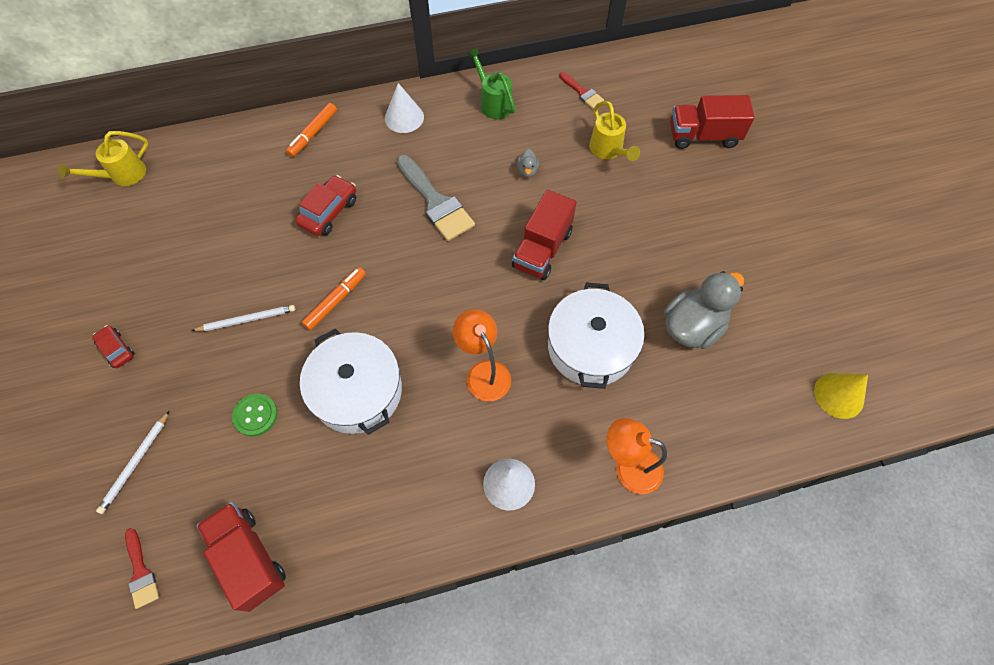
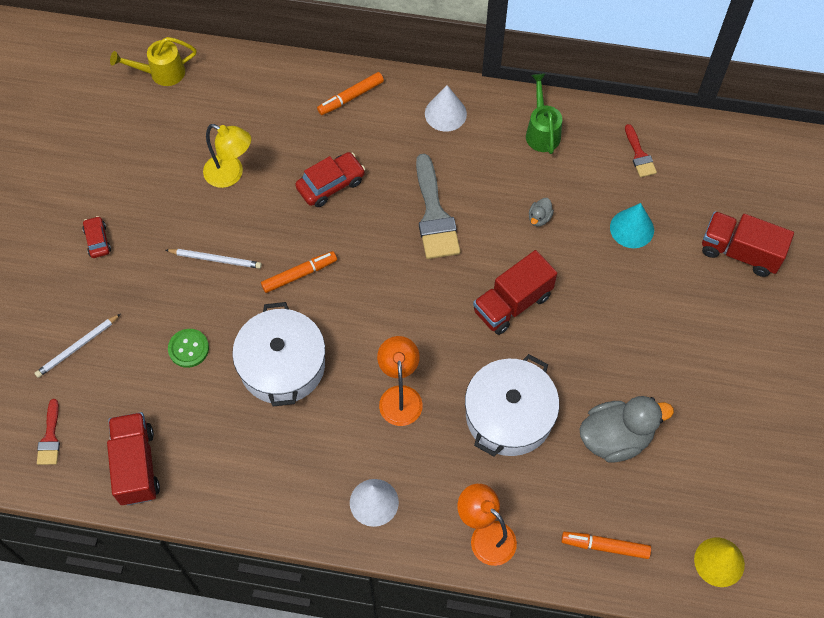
camera: 25 degrees right, 0 degrees up
(229, 238) = (231, 174): none -> yellow lamp
(608, 150) = (632, 228): yellow watering can -> turquoise cone
(738, 427) = (605, 546): none -> orange marker

